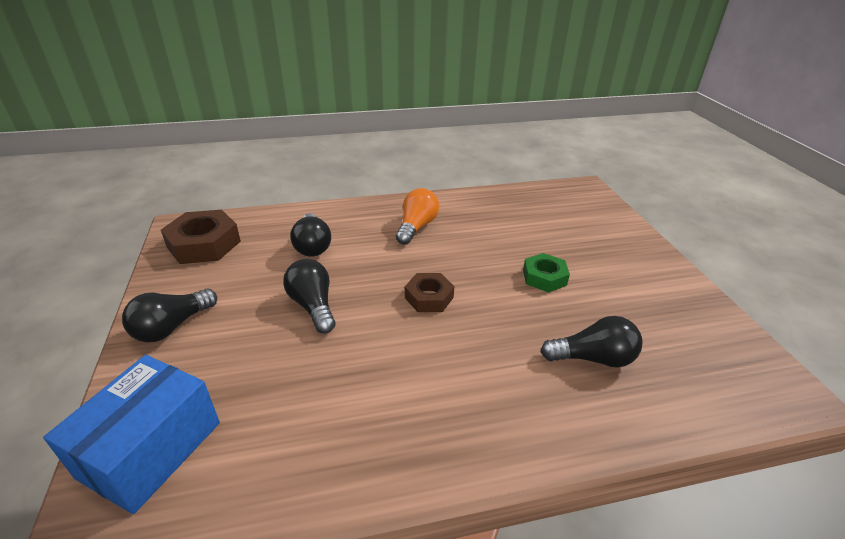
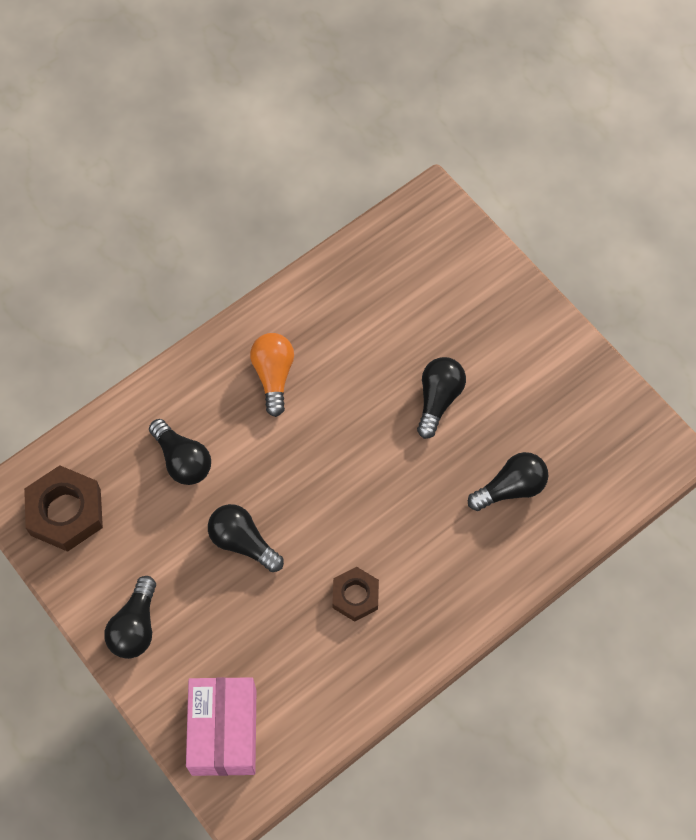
camera: 25 degrees left, 30 degrees up
(151, 449) = (224, 731): blue box -> pink box
(429, 297) = (342, 480): brown nut -> brown nut (355, 596)
(544, 277) = (438, 399): green nut -> black light bulb

